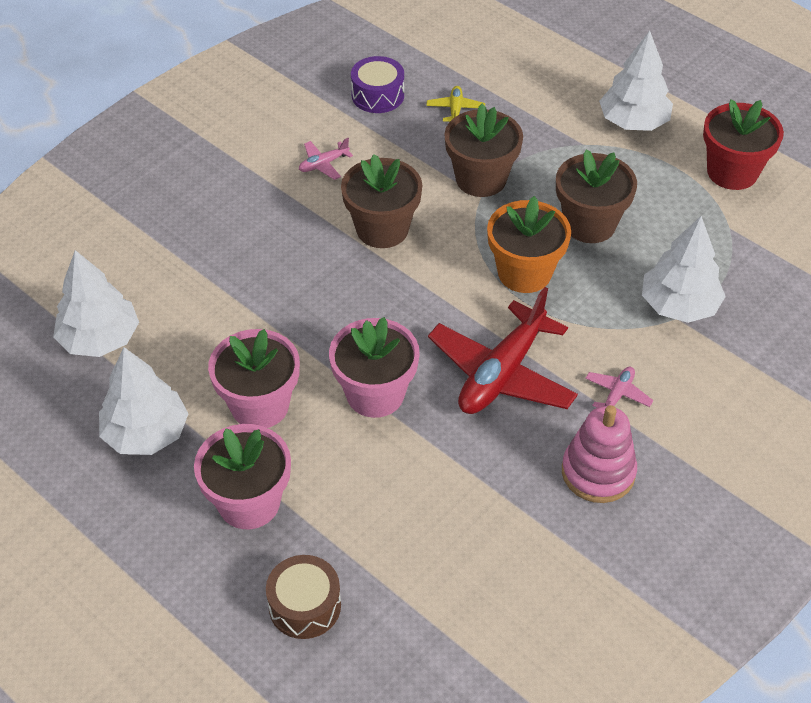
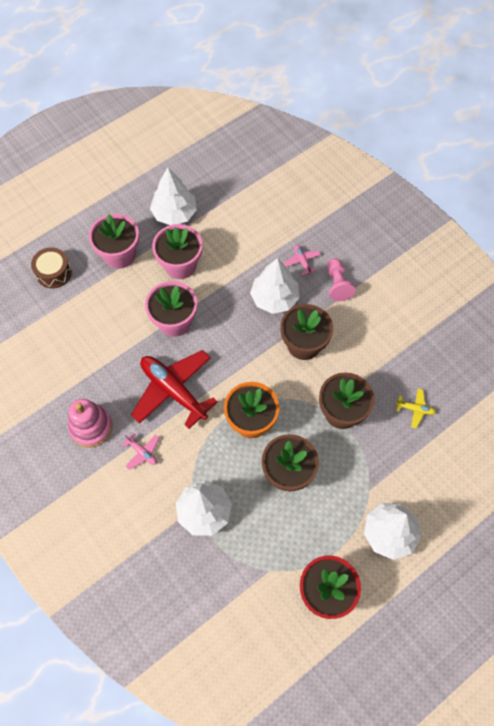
camera: 100 degrees right, 15 degrees up
(100, 339) = (243, 195): white tree -> white tree (274, 298)
(269, 202) = (337, 284): none -> pink pawn
(323, 164) = (368, 319): pink plane -> pink plane (302, 261)
(378, 95) = (435, 361): purple drum -> none

